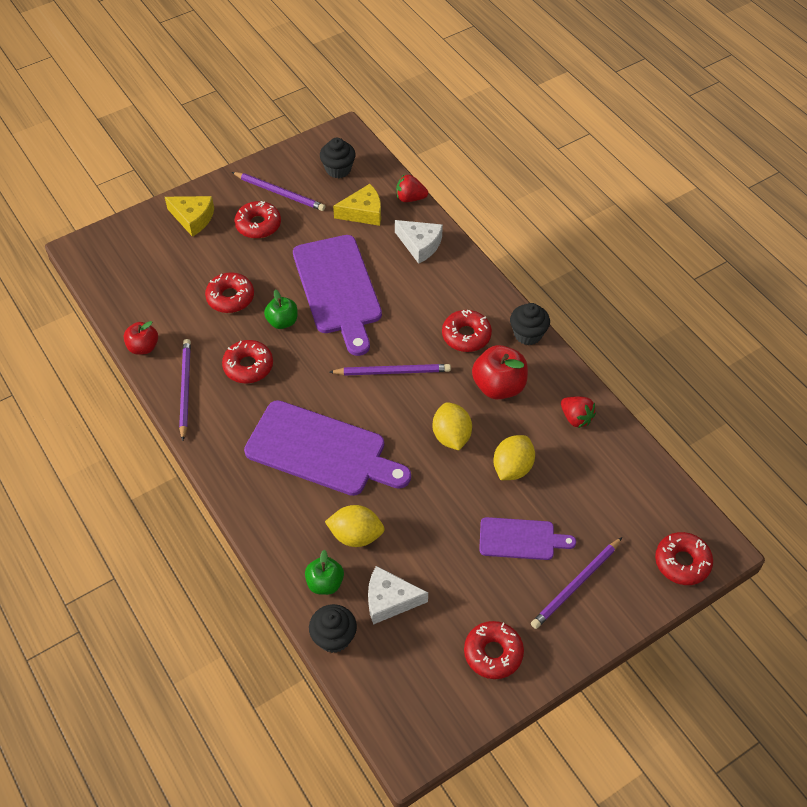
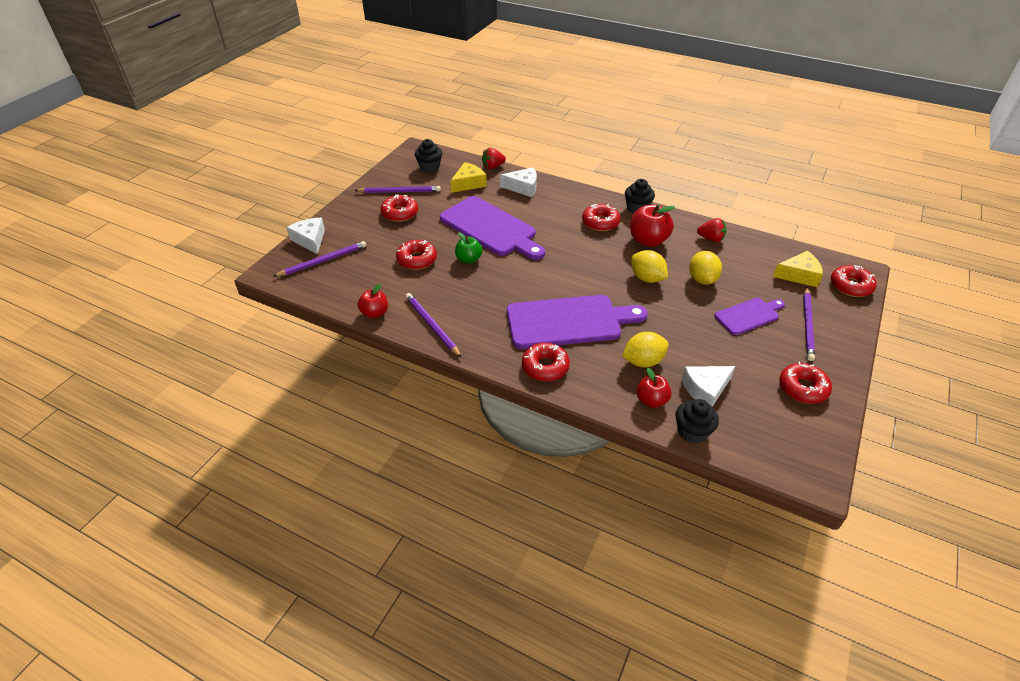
camera: 30 degrees left, 10 degrees down
(145, 223) = (310, 240): none -> white cheese
(193, 218) = (346, 225): yellow cheese -> yellow cheese (799, 275)
(248, 366) = (468, 294): red donut -> red donut (545, 367)
(325, 583) = (651, 400): green apple -> red apple
(392, 372) = (572, 258): purple pencil -> purple pencil (323, 261)

